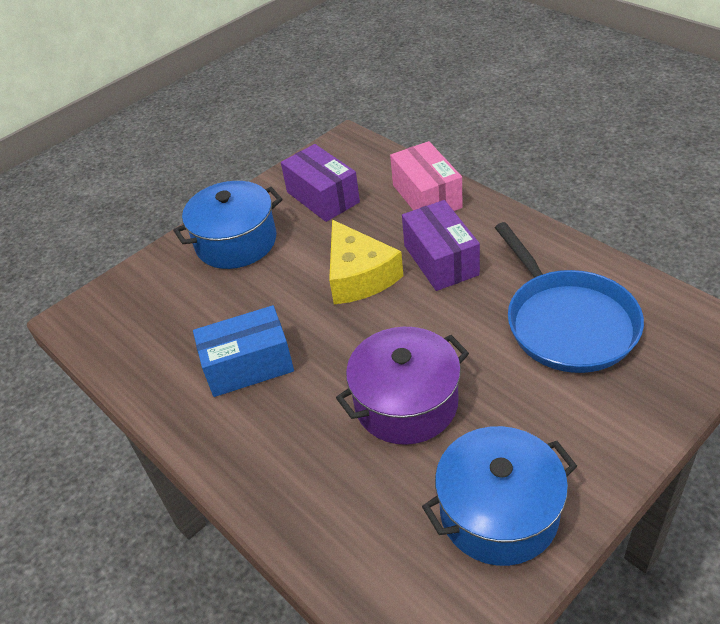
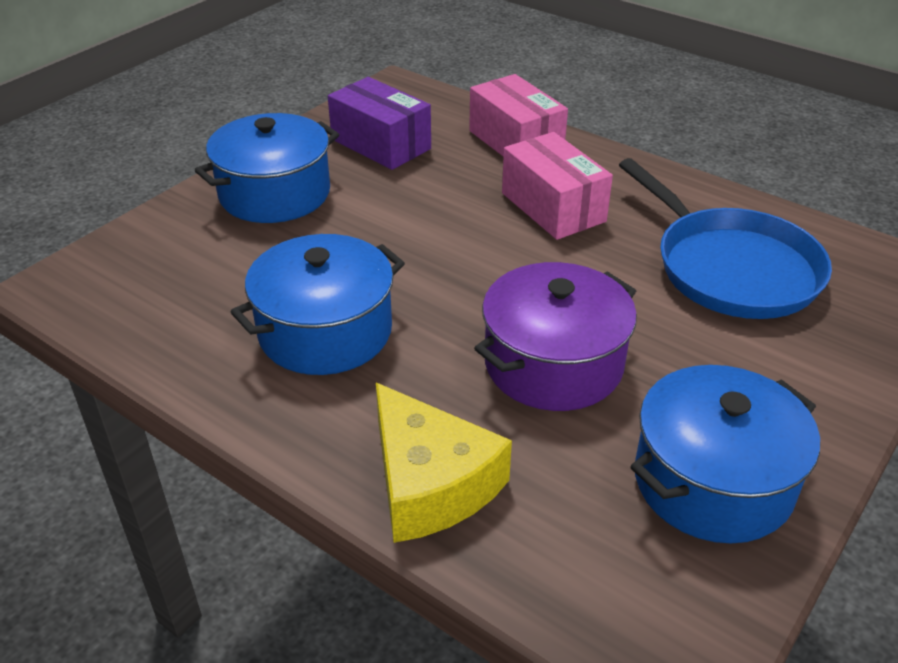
camera: 15 degrees left, 5 degrees down
(248, 365) = (325, 332): blue box -> blue pot
(359, 276) = (451, 226): yellow cheese -> yellow cheese (430, 483)
(441, 260) = (553, 207): purple box -> pink box

